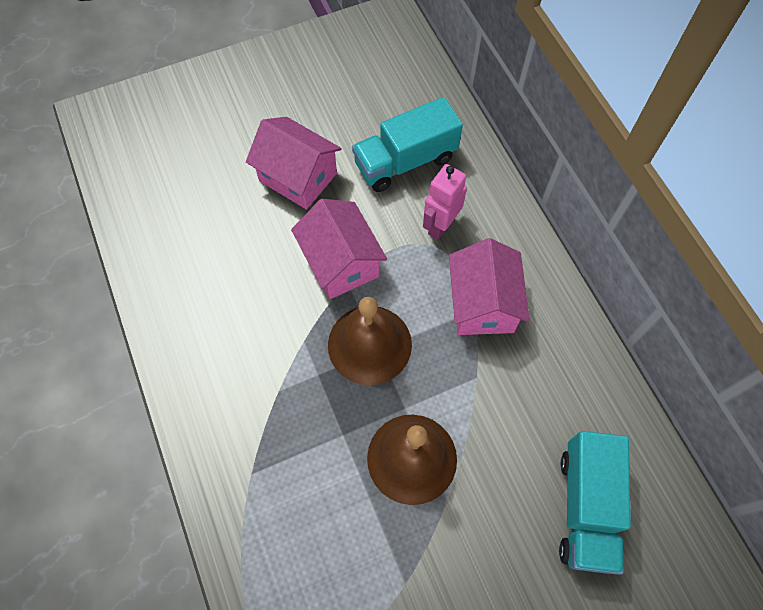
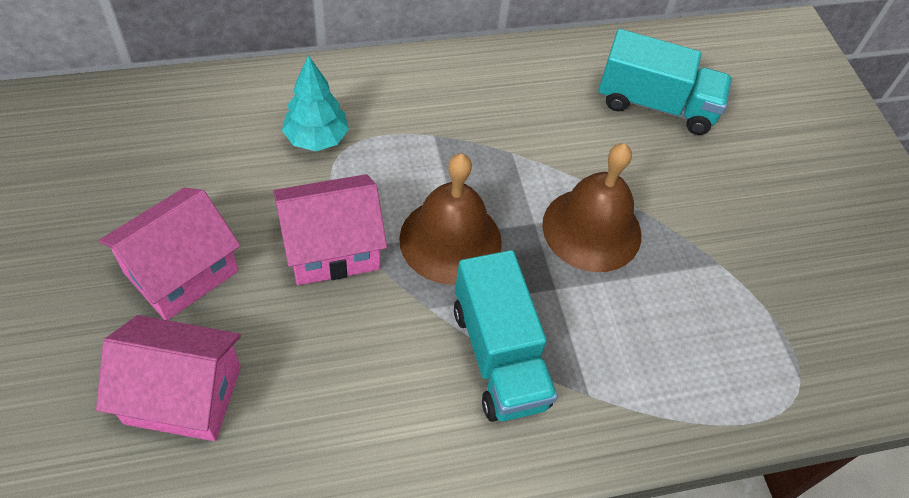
camera: 85 degrees left, 10 degrees down
(405, 161) = (211, 151): turquoise truck -> turquoise truck (499, 356)
(440, 225) = (317, 139): pink robot -> turquoise tree
(482, 304) = (428, 126): pink house -> pink house (183, 395)

